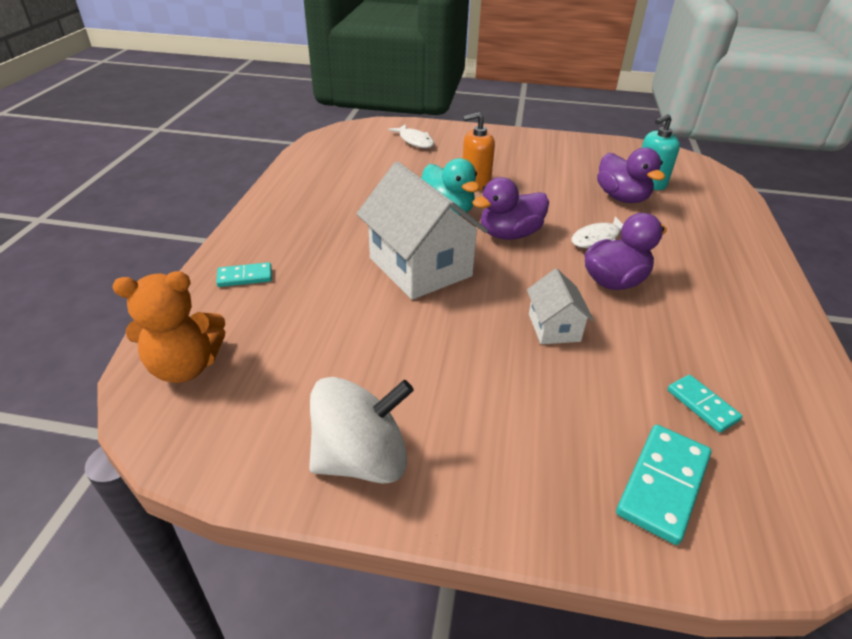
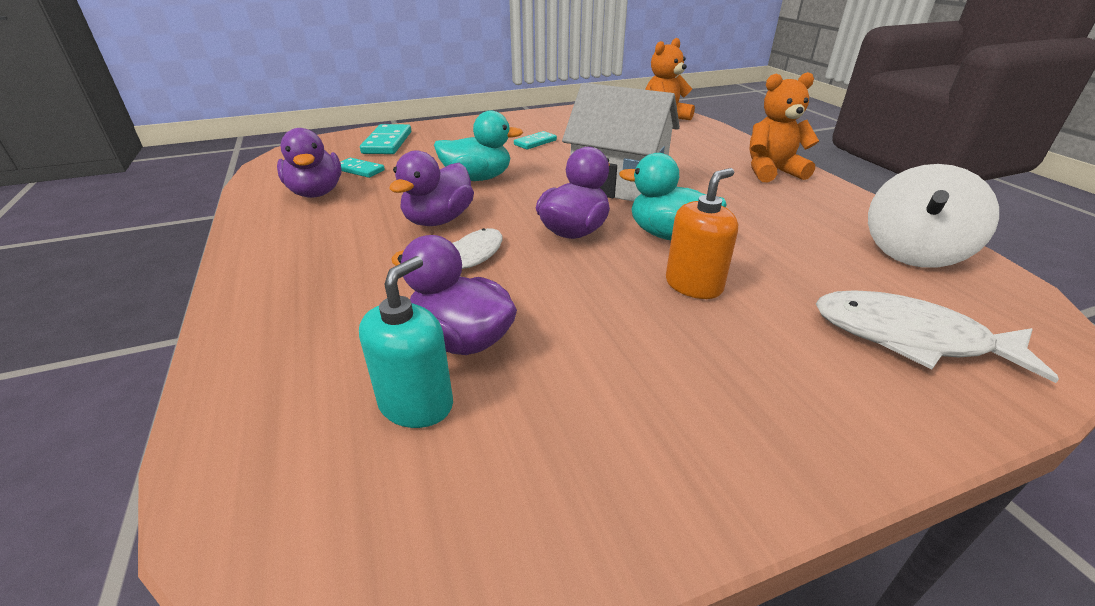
camera: 150 degrees right, 5 degrees down
(245, 277) = (720, 148): turquoise domino -> turquoise domino (535, 142)
(269, 231) = (772, 172): none -> orange teddy bear
(361, 458) = (539, 120): white spinning top -> white spinning top (912, 252)
(415, 141) = (909, 338): white fish -> white fish, size x1.58
(554, 327) = (477, 178): white house -> turquoise duck
(750, 371) = (316, 193): none -> purple duck

